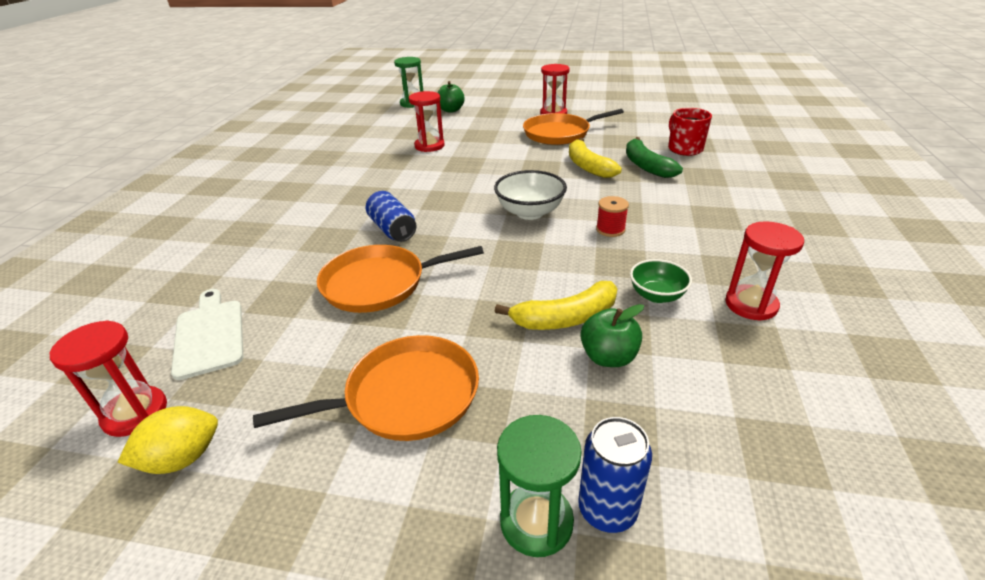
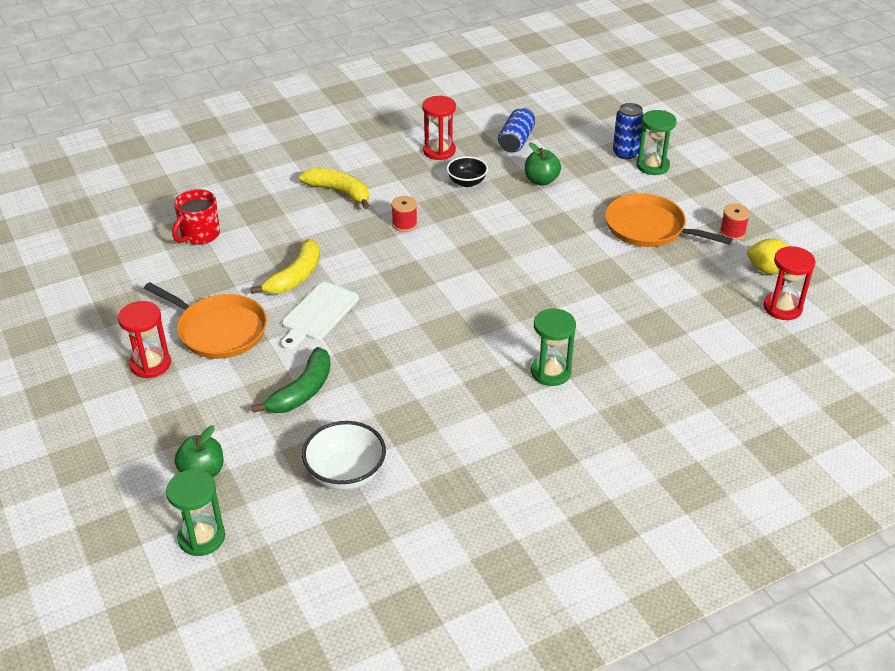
camera: 130 degrees left, 5 degrees up
(210, 335) = (718, 330): white cutting board -> white cutting board (318, 314)
(282, 485) = (732, 232): none -> red spool
(337, 221) = (550, 372): none -> green hourglass
(379, 284) = (589, 293): orange pan -> none
(392, 229) = (524, 330): blue can -> blue can (516, 141)
(429, 146) = (341, 415): red hourglass -> none
(530, 212) = (419, 272): white bowl -> white bowl (346, 474)
(565, 318) = (527, 205): yellow banana -> yellow banana (339, 192)
(646, 166) = (264, 244): green banana -> green banana (302, 391)
(656, 295) = (467, 182): green bowl -> black bowl

